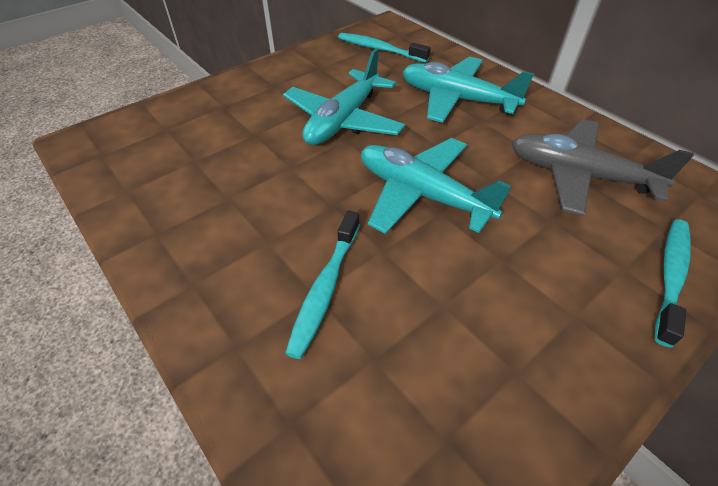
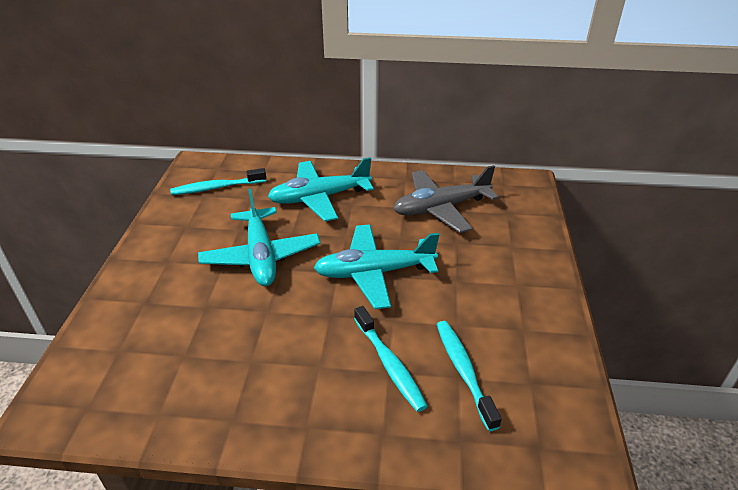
camera: 45 degrees left, 10 degrees down
(670, 276) = (532, 236): turquoise toothbrush -> turquoise toothbrush (463, 371)

